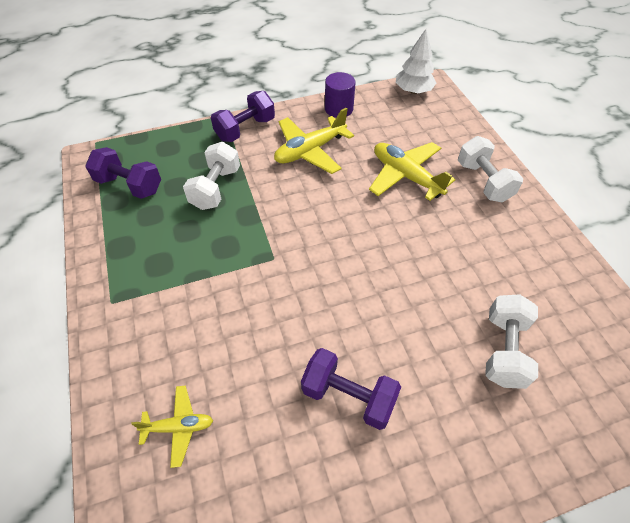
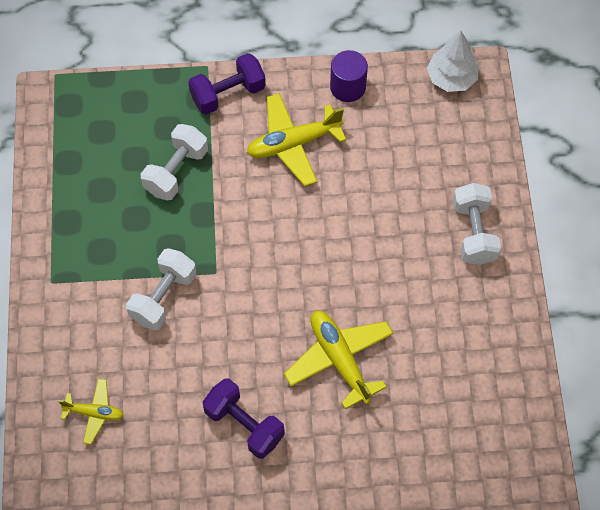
camera: 15 degrees right, 10 degrees up
(129, 185) = (85, 146): purple dumbbell -> none
(406, 176) = (389, 205): yellow plane -> yellow plane (339, 359)
(504, 350) = (401, 420): white dumbbell -> white dumbbell (163, 297)

